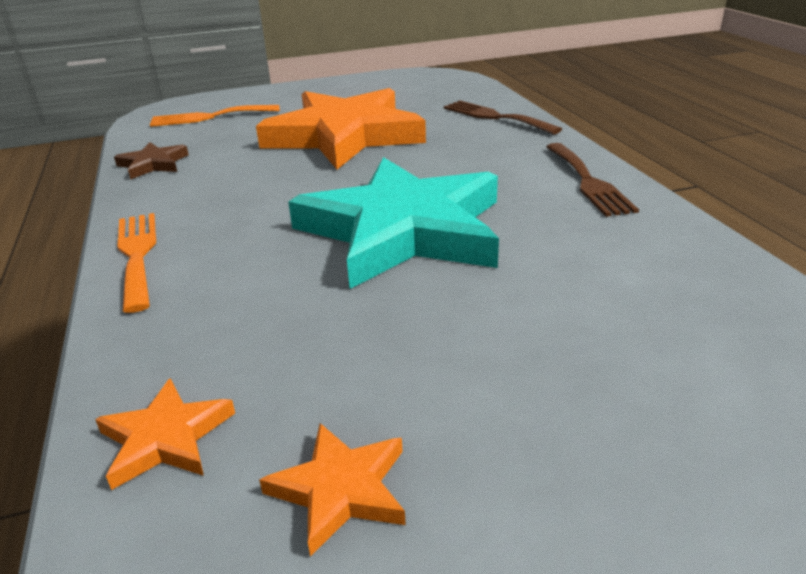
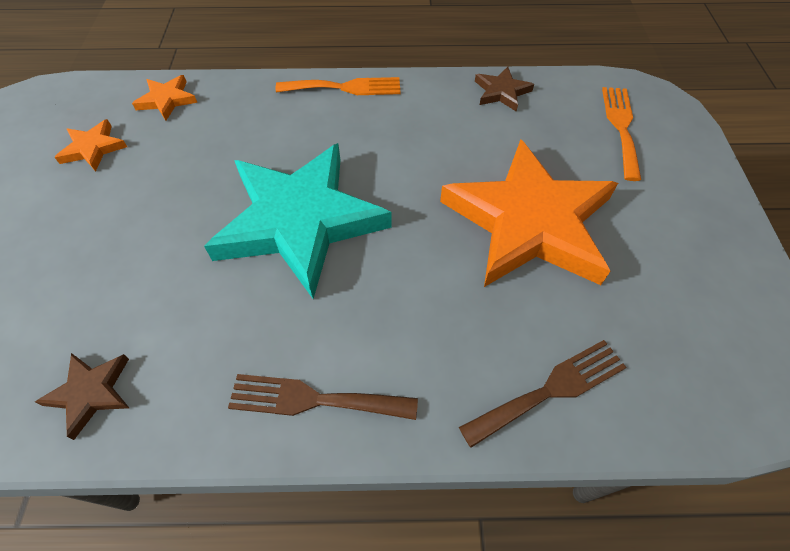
camera: 105 degrees right, 25 degrees up
(718, 287) = (90, 392): none -> brown star

